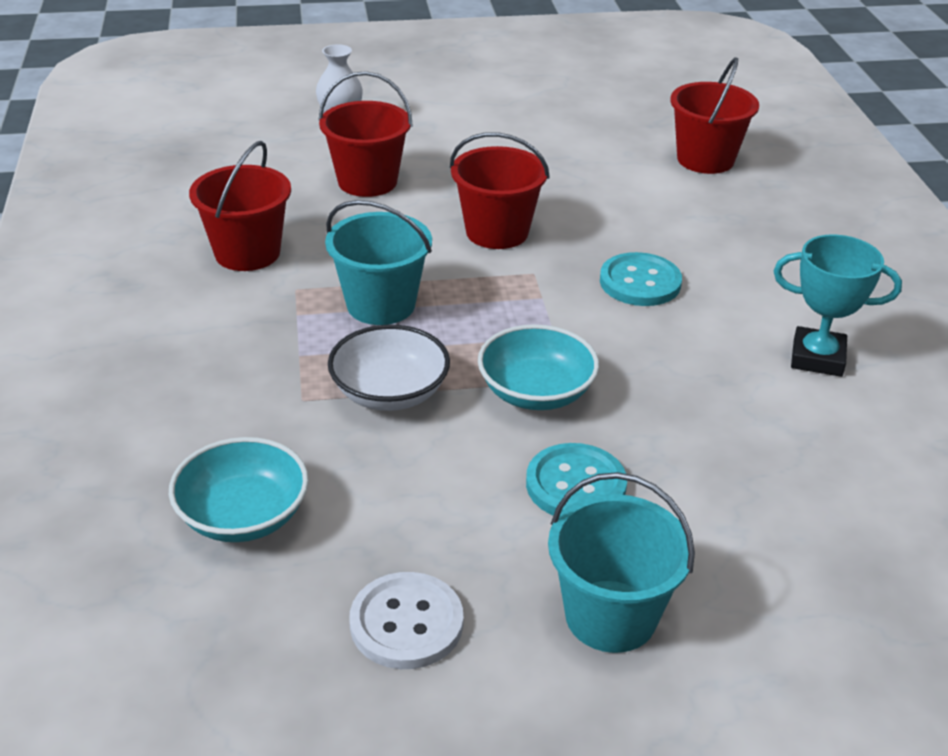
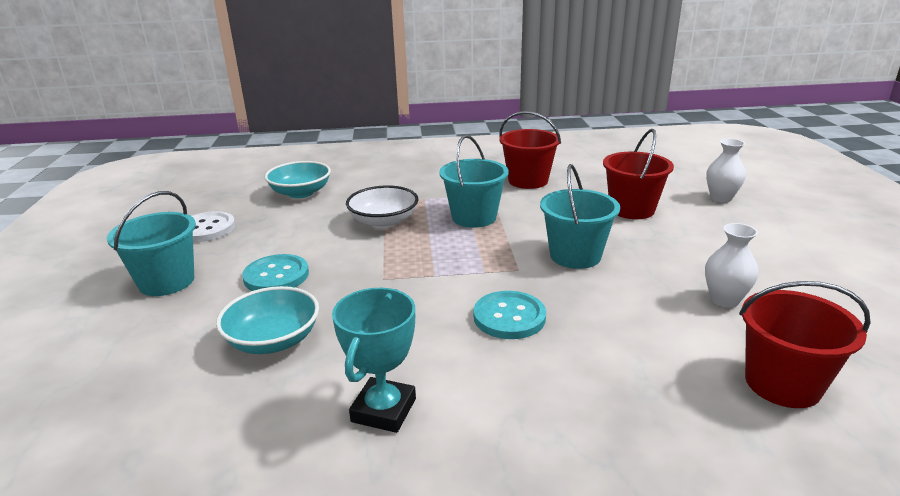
camera: 95 degrees right, 10 degrees down
(497, 232) = (575, 256): red bucket -> turquoise bucket
(536, 392) = (371, 266): turquoise bowl -> turquoise bowl (273, 340)
(582, 160) = (724, 300): none -> white vase

